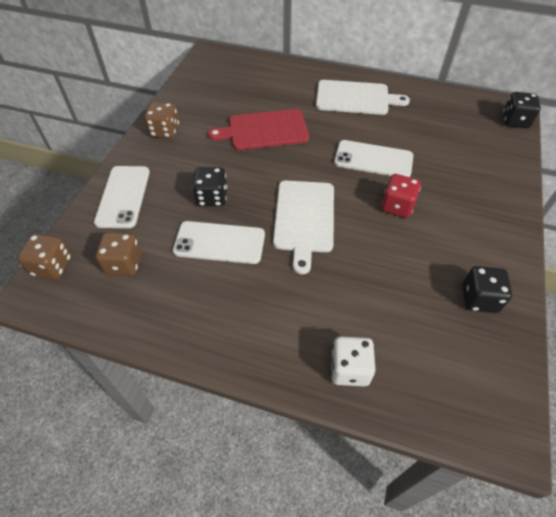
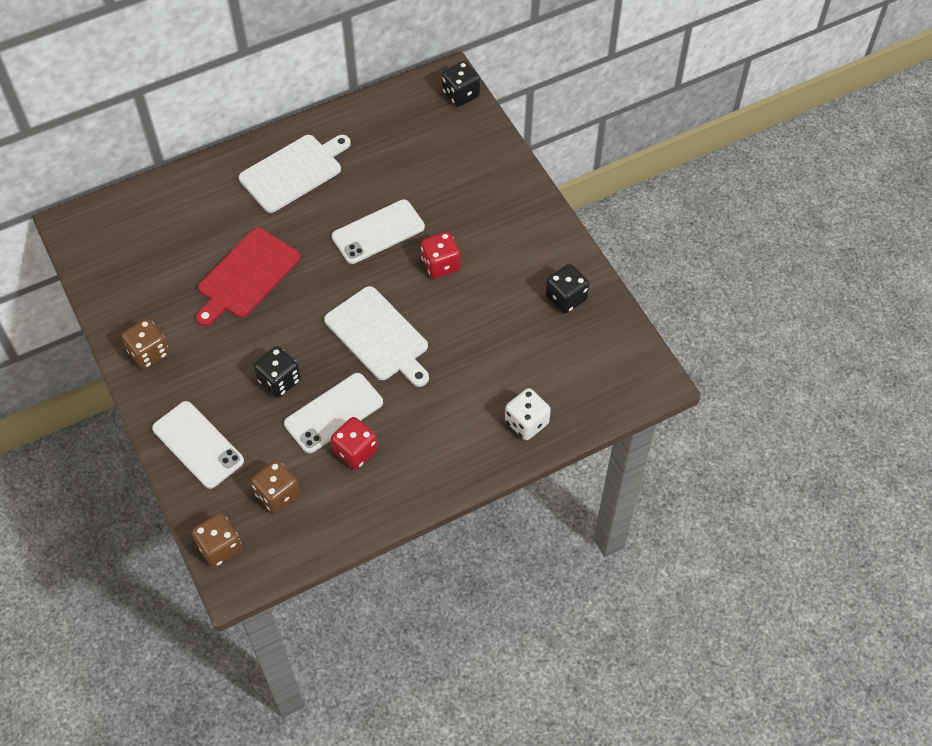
camera: 45 degrees left, 5 degrees up
(203, 279) = (355, 451): none -> red dice

